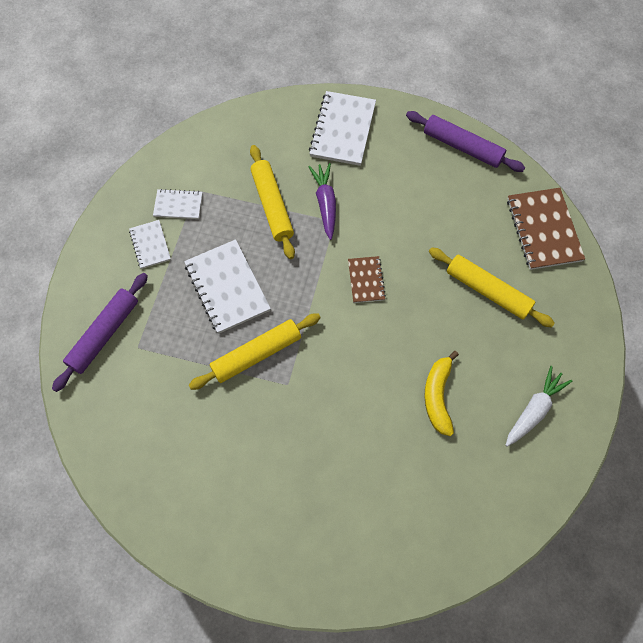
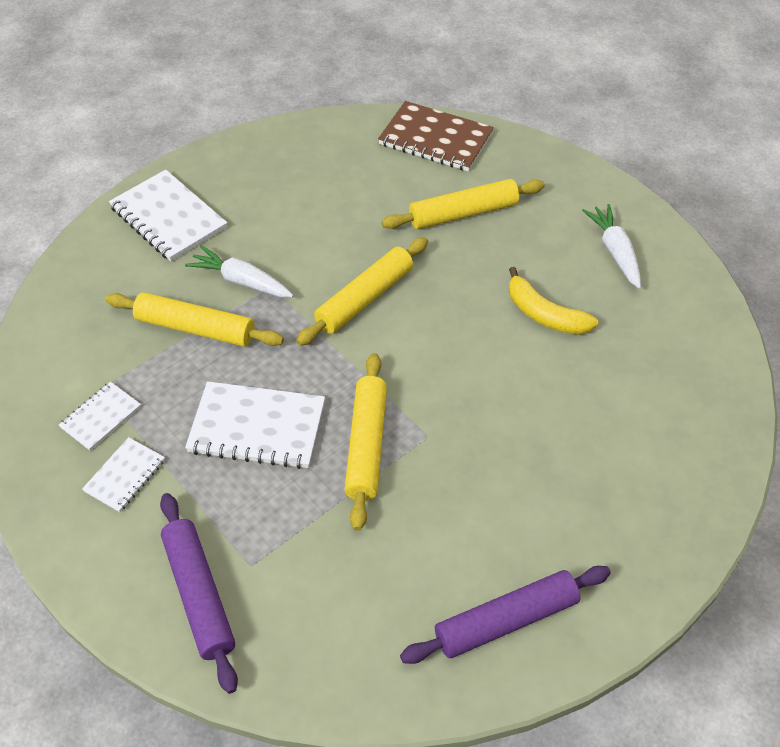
camera: 55 degrees left, 15 degrees down
(150, 245) = (125, 476): white notebook -> white notebook turned 75 degrees counterclockwise
(325, 203) = (241, 281): purple carrot -> white carrot
(366, 280) = (365, 298): brown notebook -> yellow rolling pin
(462, 147) = (289, 142): purple rolling pin -> purple rolling pin (506, 620)

